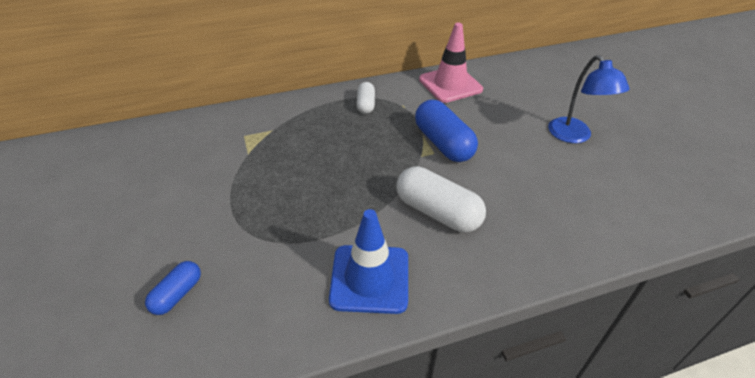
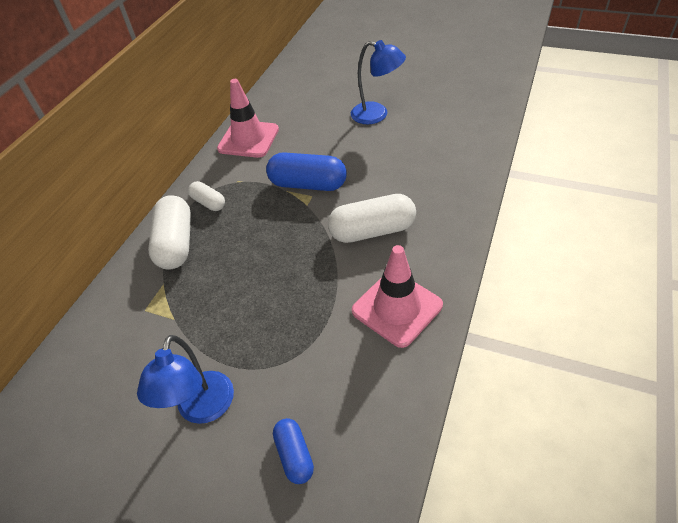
camera: 45 degrees left, 5 degrees up
(183, 216) = (202, 409): none -> blue lamp
(313, 113) = (176, 243): none -> white capsule
(370, 278) = (397, 308): blue traffic cone -> pink traffic cone

